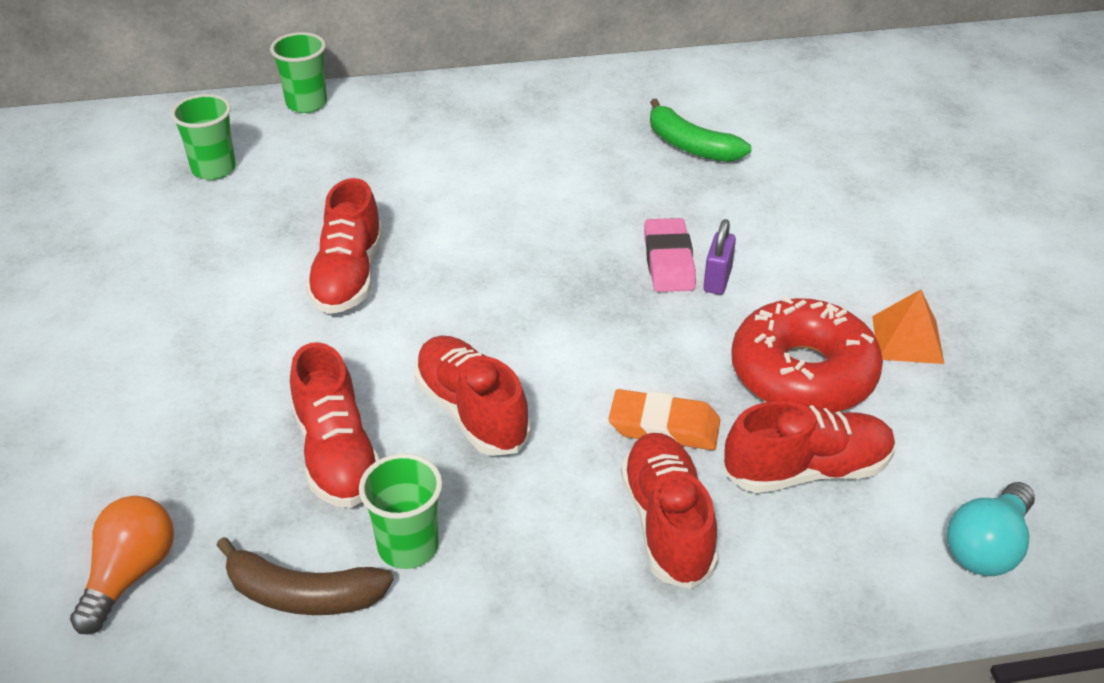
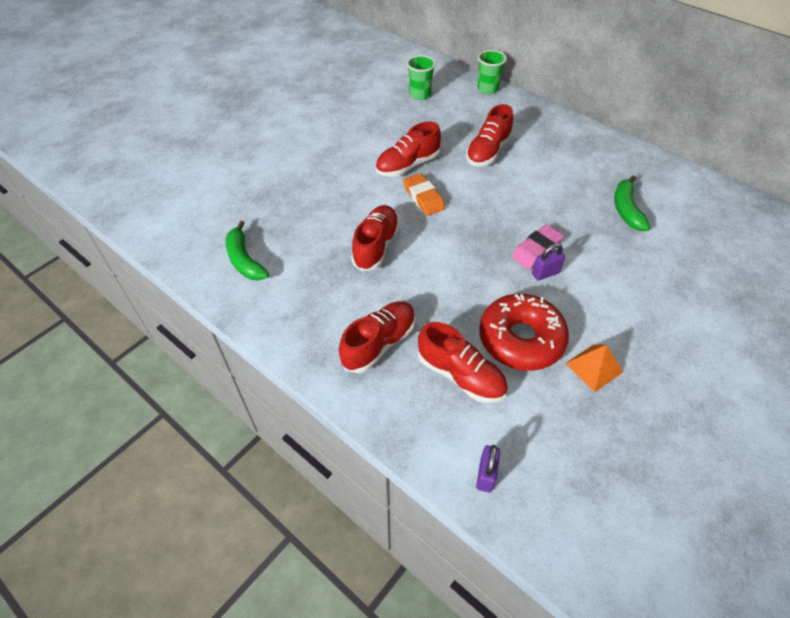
camera: 50 degrees right, 10 degrees up
(130, 574) = (215, 213): orange light bulb -> none
(303, 595) = (244, 260): brown banana -> green banana
(337, 454) = (315, 224): red shoe -> red shoe (488, 151)
(408, 547) = (291, 273): green cup -> none
(664, 427) = (432, 309): orange eraser -> orange eraser (423, 198)
(987, 547) = (485, 475): turquoise light bulb -> purple padlock

